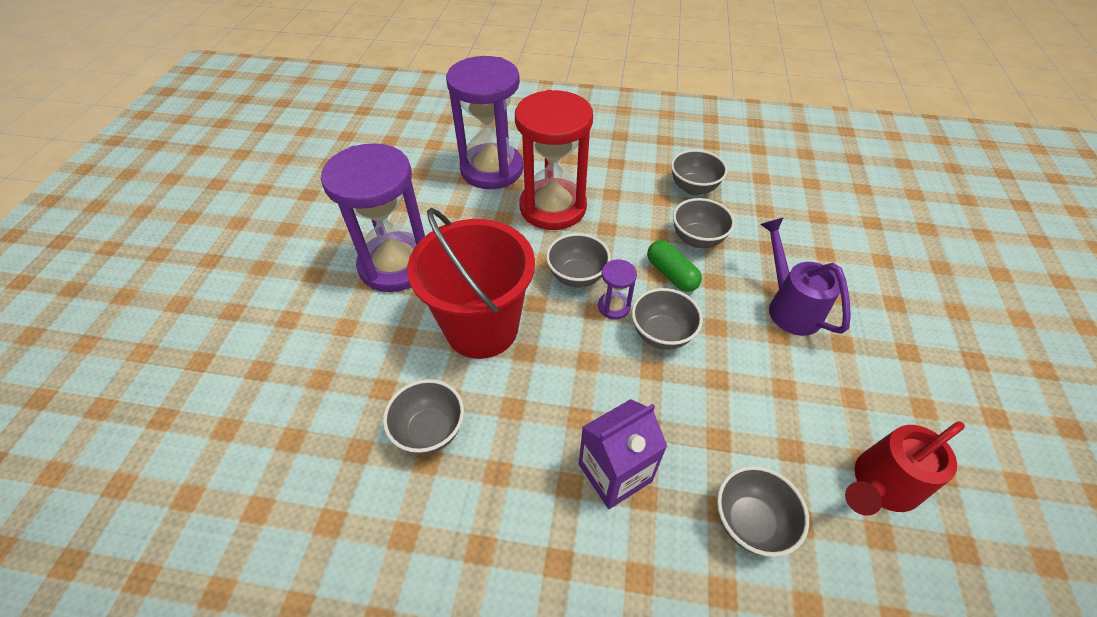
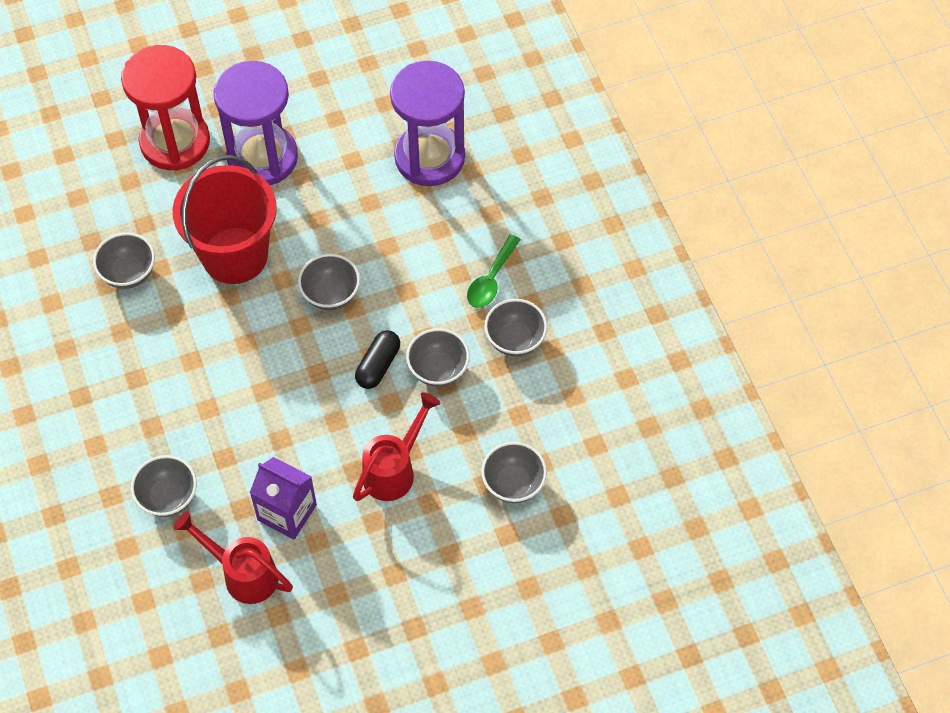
camera: 60 degrees right, 10 degrees up
(553, 207) = (407, 235): red hourglass -> red hourglass (175, 142)
(614, 306) = (313, 337): purple hourglass -> none
(615, 472) = (160, 401): purple carton -> purple carton (287, 512)
(629, 179) = (491, 279): none -> green spoon
(661, 334) = (303, 383): grey bowl -> grey bowl (513, 484)
(671, 274) = (378, 365): green capsule -> black capsule
(788, 306) = (394, 469): purple watering can -> red watering can

